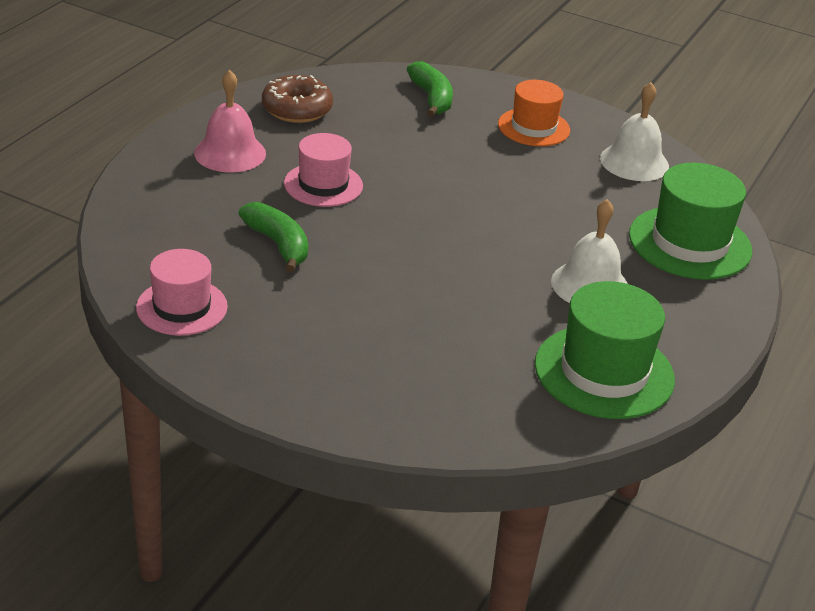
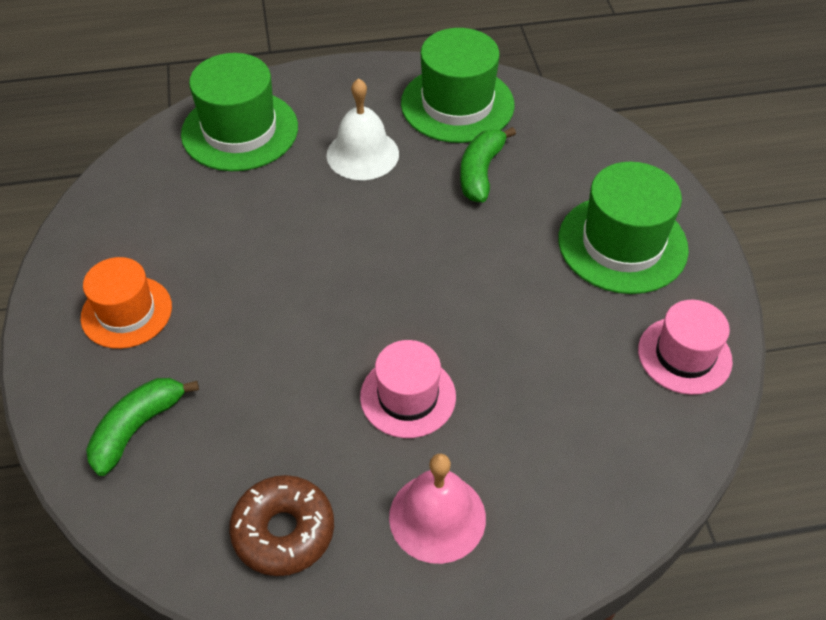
camera: 125 degrees left, 15 degrees up
(278, 244) = (534, 359): green banana -> green banana (481, 172)
(317, 351) = (622, 244): none -> green hat
(634, 162) = (130, 214): white bell -> none

